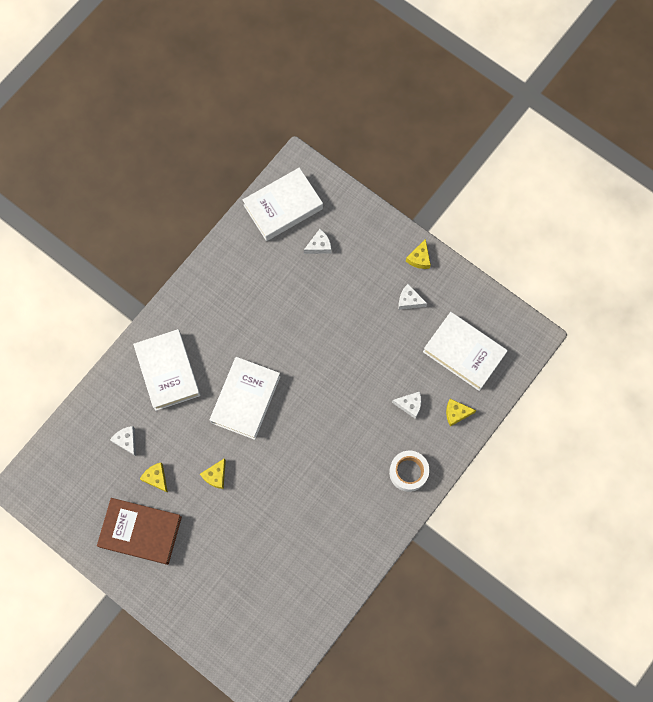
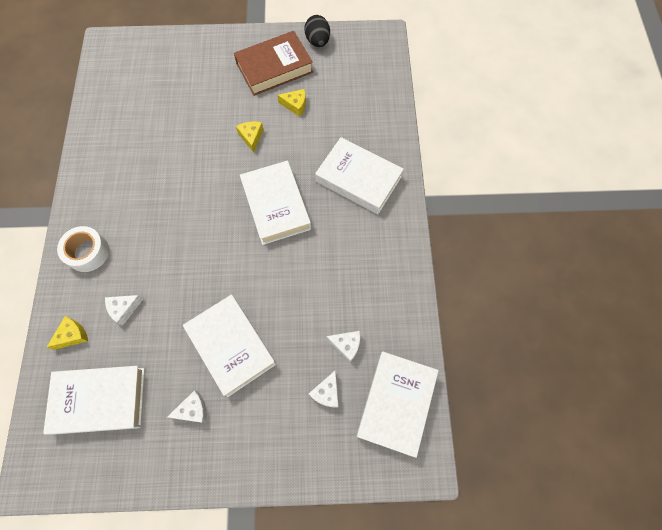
camera: 140 degrees right, 5 degrees down
(80, 530) = (318, 41): none -> black egg
(127, 441) = (341, 112): white cheese -> white cheese (346, 345)
(356, 321) = (231, 346): none -> white book
(419, 258) = (214, 466): yellow cheese -> none

